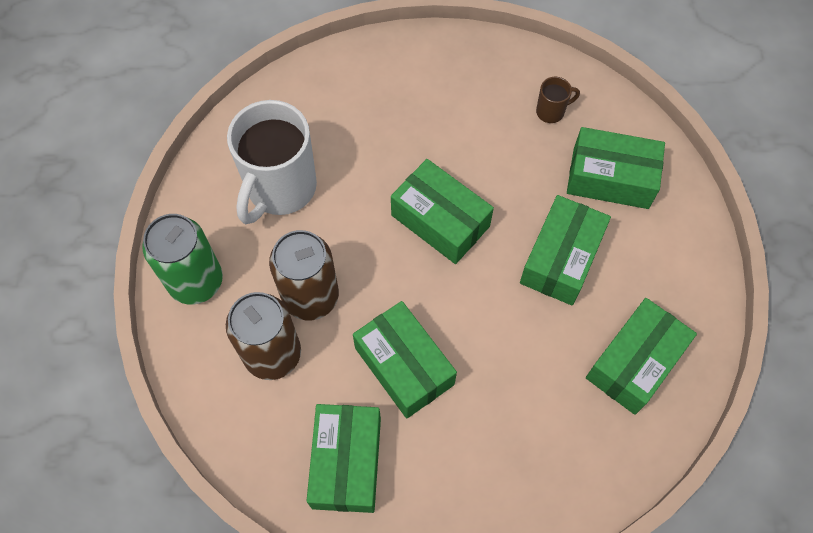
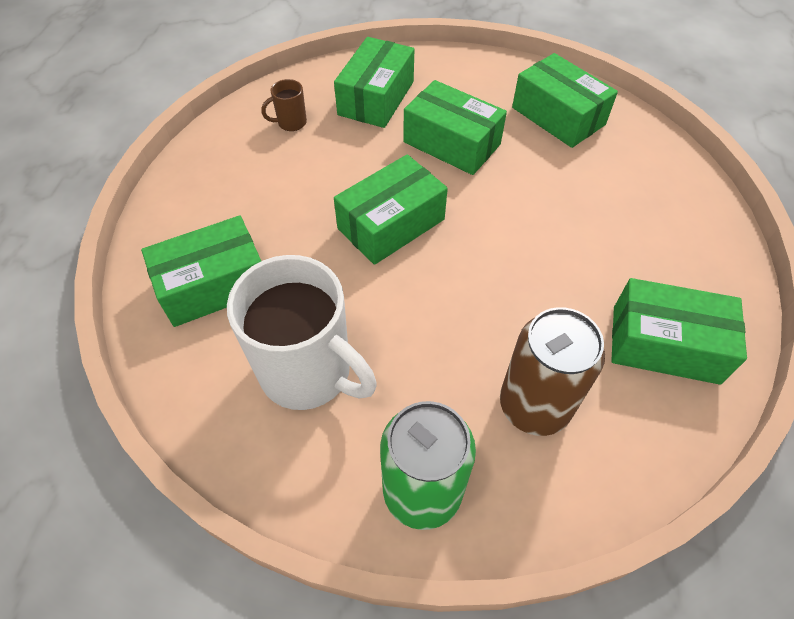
camera: 80 degrees left, 10 degrees down
(310, 296) = (463, 356): brown can -> none
(404, 366) = (555, 278): green box -> green box (214, 285)
(551, 111) = (291, 123): brown mug -> brown mug turned 105 degrees counterclockwise

